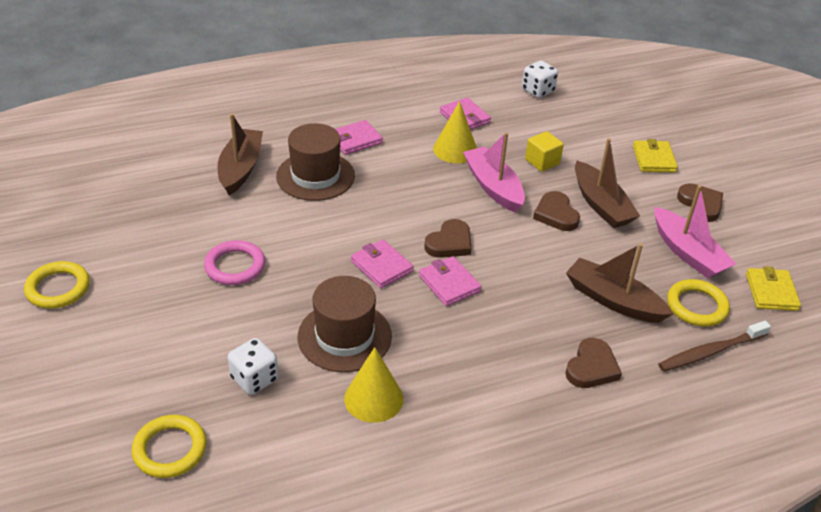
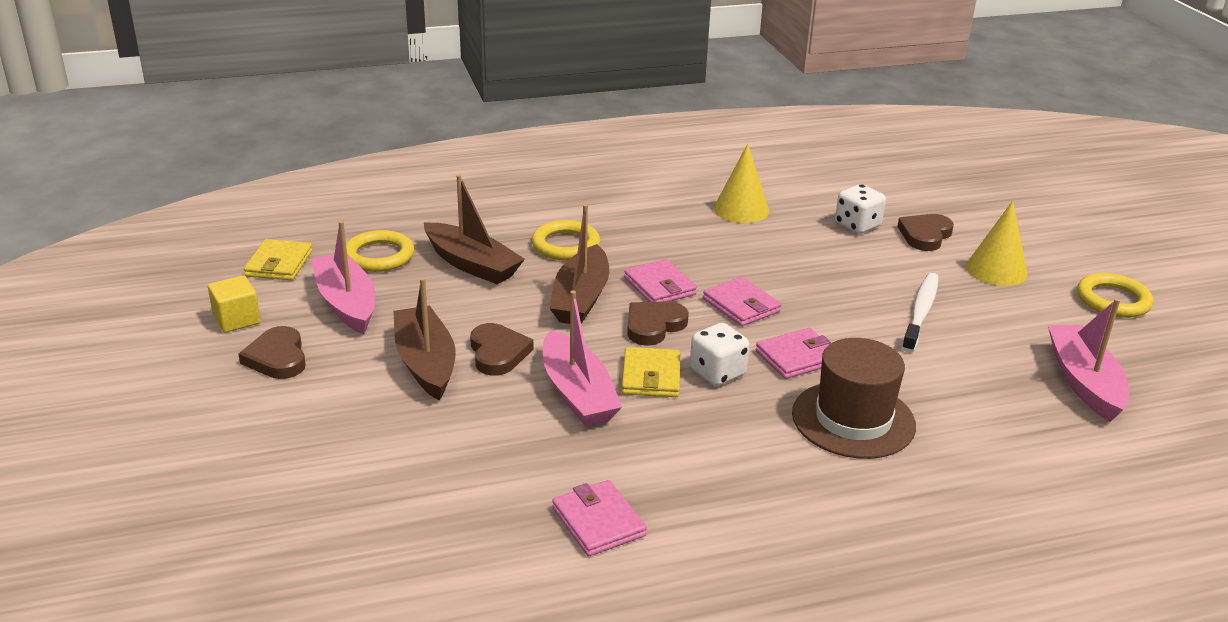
camera: 175 degrees left, 10 degrees down
(142, 209) = (1084, 382): none -> pink boat
(170, 449) = (912, 191): yellow ring -> yellow ring (566, 245)
(235, 266) = (920, 312): pink ring -> white toothbrush
(241, 168) = (975, 436): brown boat -> brown boat (580, 299)
(344, 336) = (775, 249): brown hat -> none
(355, 140) = (801, 480): pink wallet -> pink wallet (797, 357)
(455, 149) = (627, 456): yellow cone -> yellow cone (996, 270)
(538, 91) = (428, 586): white dice -> white dice (717, 373)
(542, 162) = (485, 430): yellow cube -> yellow cube (237, 320)
(591, 367) = (525, 218): brown heart -> brown heart (925, 235)
(654, 159) = (293, 428): yellow wallet -> yellow wallet (651, 376)
(711, 352) = (394, 223): brown toothbrush -> none

